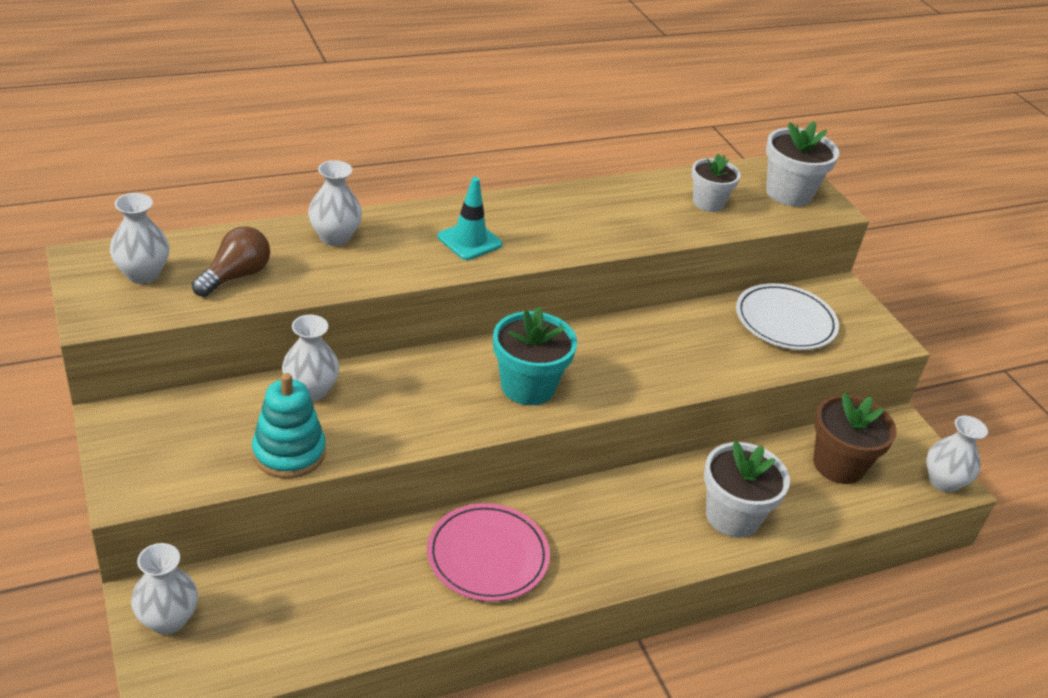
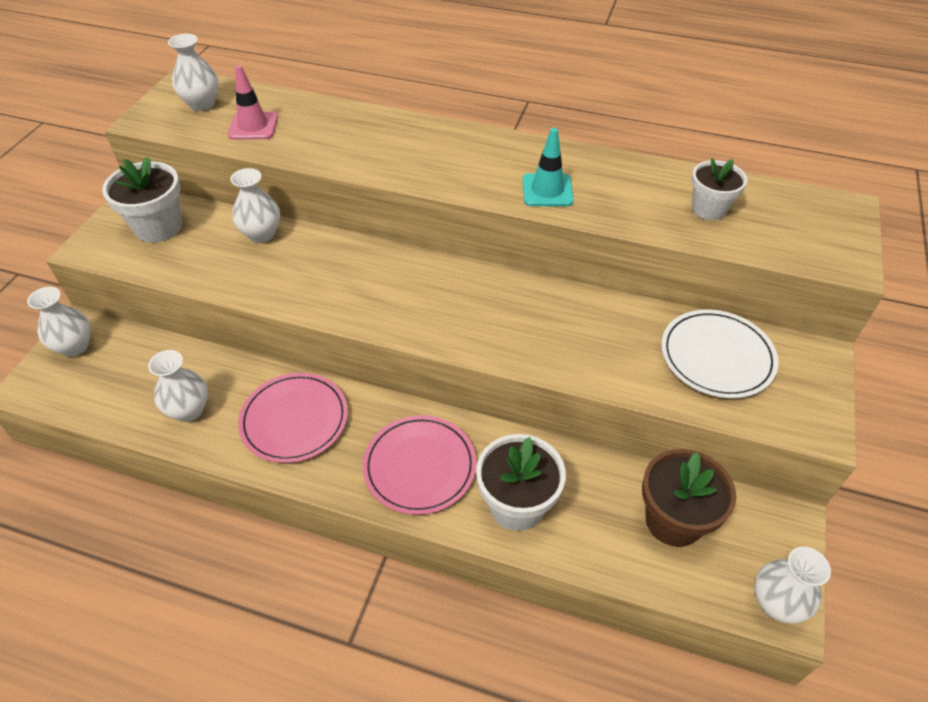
camera: 45 degrees right, 10 degrees up
(236, 276) = (253, 126): brown light bulb -> pink traffic cone
(289, 453) = (199, 269): turquoise stacking toy -> none
(335, 237) = (350, 123): white vase -> white vase (189, 410)
(469, 241) = (446, 162): turquoise traffic cone -> turquoise traffic cone (547, 190)
(527, 386) = (412, 303): turquoise flower pot -> none
(633, 531) = (420, 466): none -> pink plate
(788, 193) = (814, 231): white flower pot -> white flower pot (158, 227)

